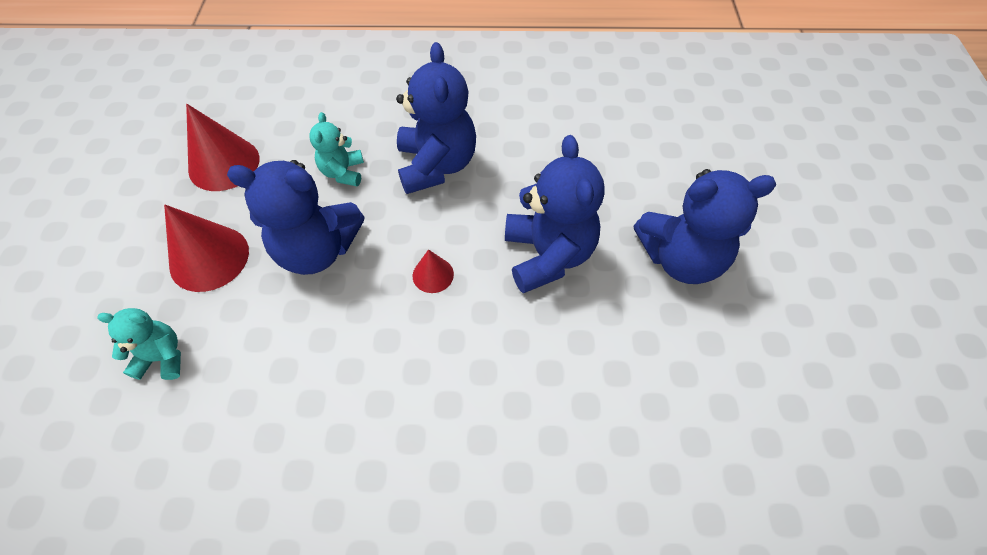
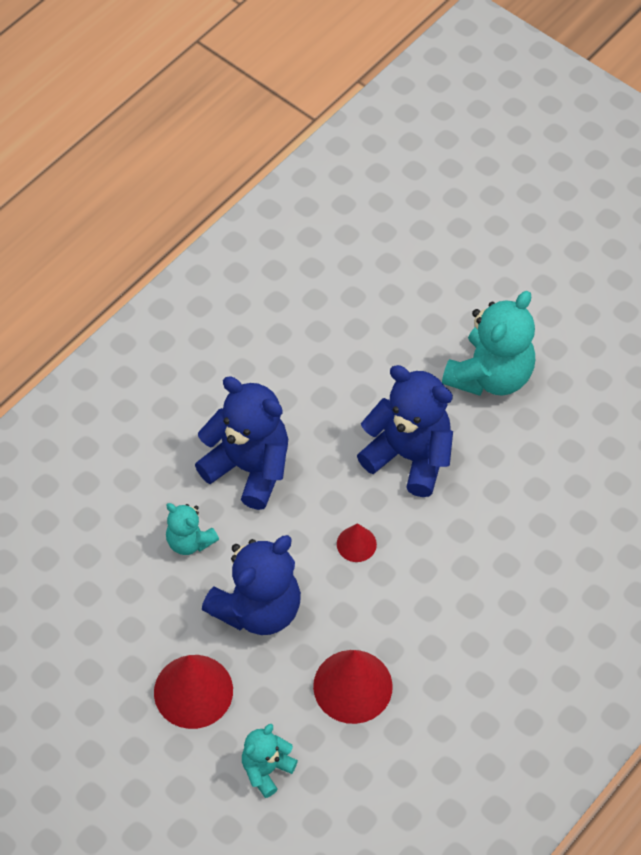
camera: 50 degrees left, 0 degrees up
(224, 164) = (89, 627): red cone -> red cone (352, 686)
(681, 258) = (490, 375): blue teddy bear -> turquoise teddy bear

